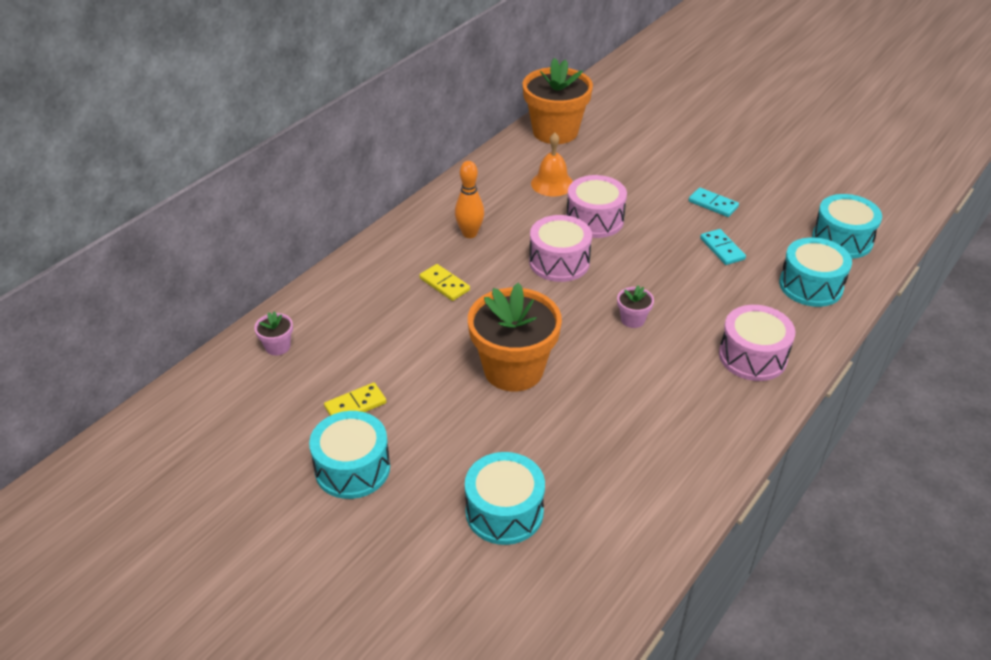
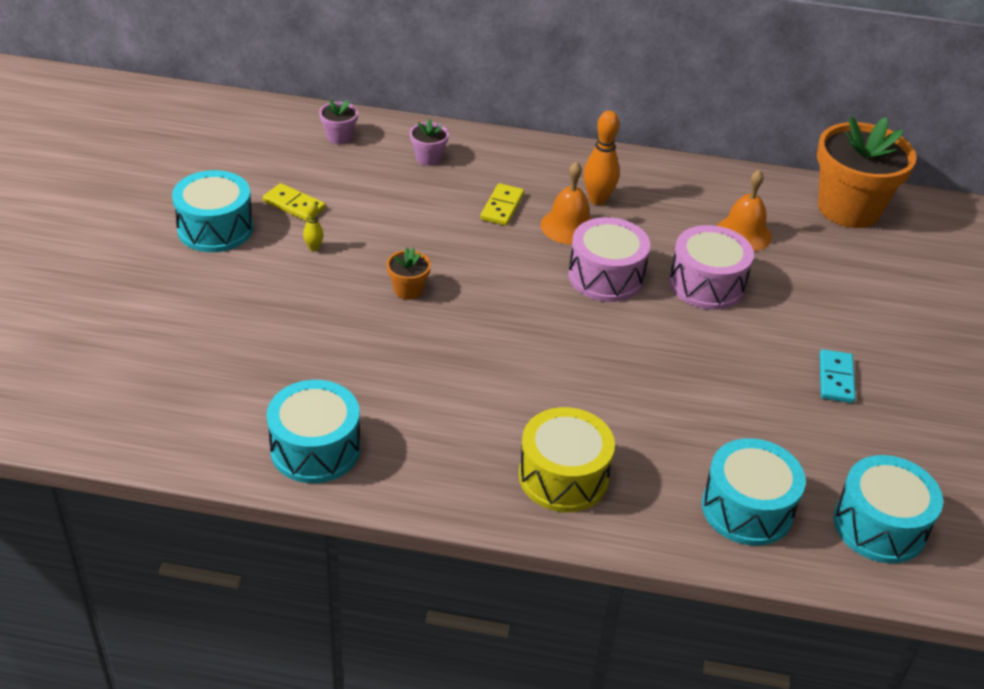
camera: 60 degrees right, 0 degrees up
(424, 410) = (314, 248): none -> yellow bowling pin
(491, 259) = (568, 226): none -> orange bell
(504, 512) = (211, 337): turquoise drum -> turquoise drum (315, 449)
(513, 369) = (408, 290): orange flower pot -> orange flower pot, size x0.42
(632, 319) = (552, 358): pink flower pot -> pink flower pot (428, 158)
(722, 249) = (749, 406): turquoise domino -> none
(752, 356) = (563, 477): pink drum -> yellow drum

